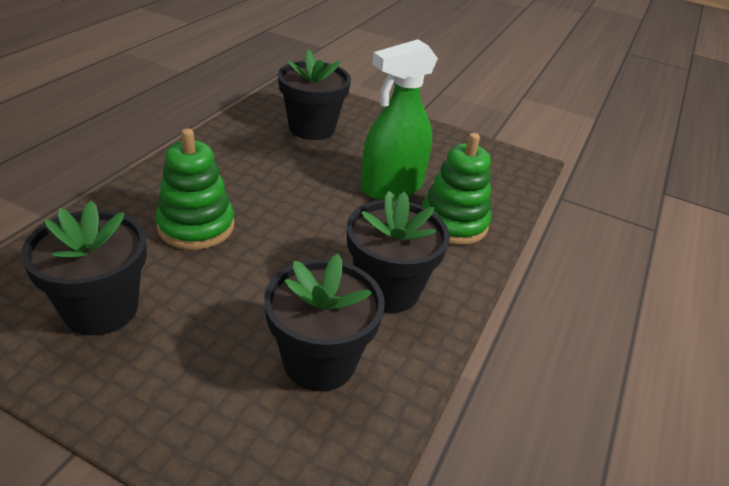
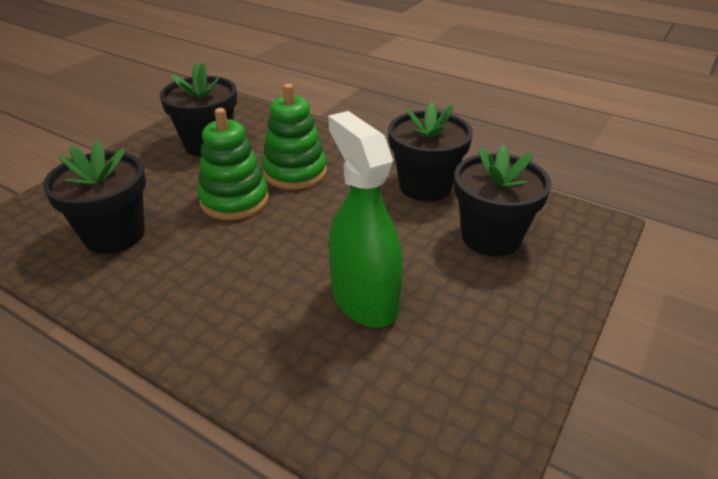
camera: 100 degrees right, 0 degrees up
(388, 290) = (181, 280): black flower pot -> black flower pot (425, 186)
(453, 223) = (284, 351): green stacking toy -> green stacking toy (234, 200)

